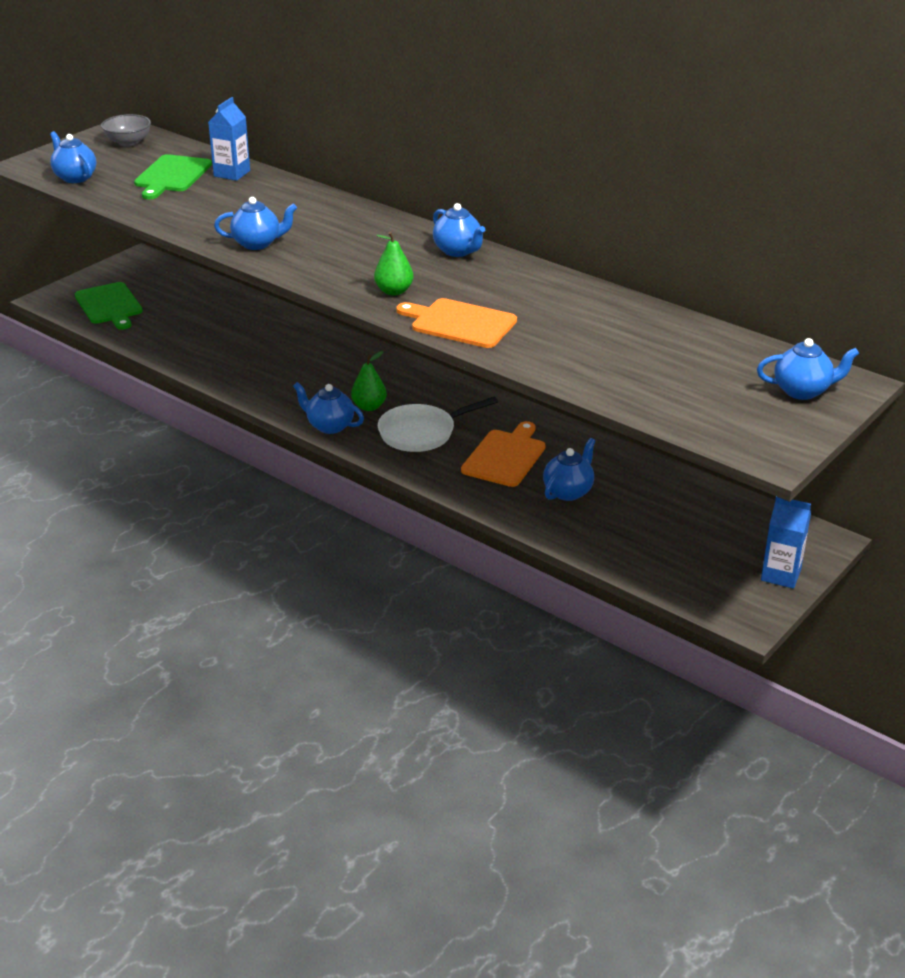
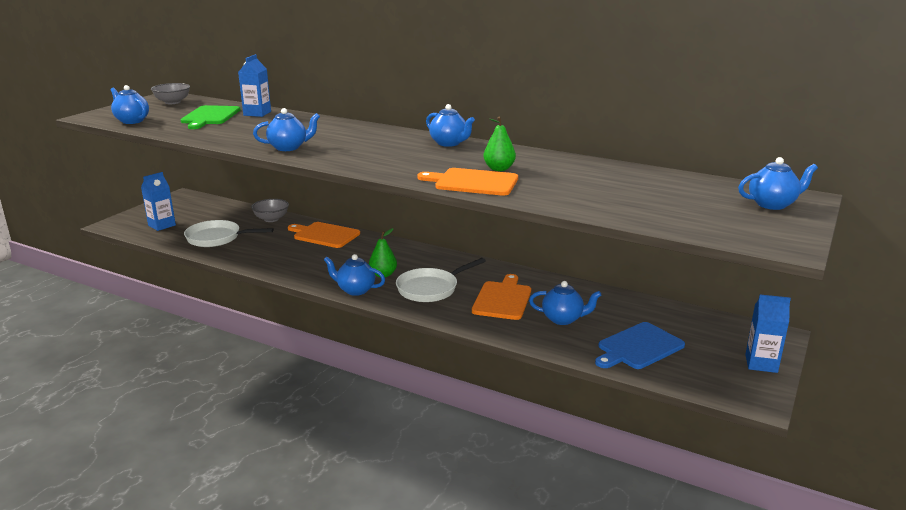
camera: 10 degrees left, 10 degrees down
(109, 305) = (162, 225): green cutting board -> blue carton
(175, 332) = (217, 238): none -> white pan
(247, 307) = (271, 219): none -> grey bowl
(310, 338) = (324, 235): none -> orange cutting board
(394, 291) = (410, 167): green pear -> green pear (499, 169)
(568, 491) = (563, 319): blue teapot -> blue teapot turned 75 degrees clockwise
(643, 538) = (638, 347): none -> blue cutting board

